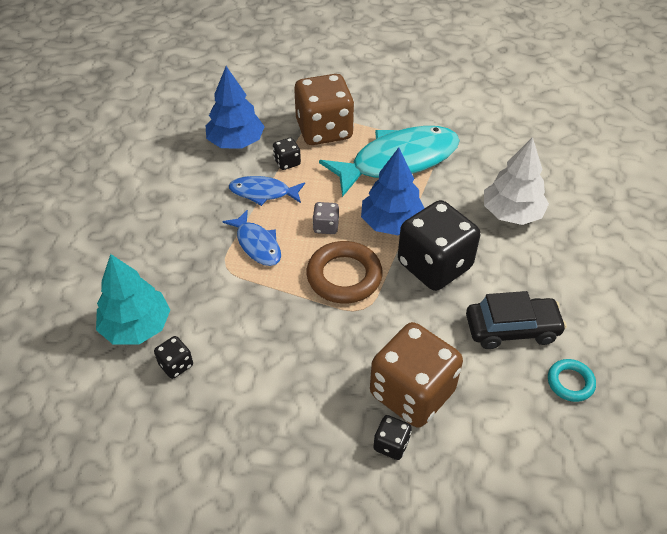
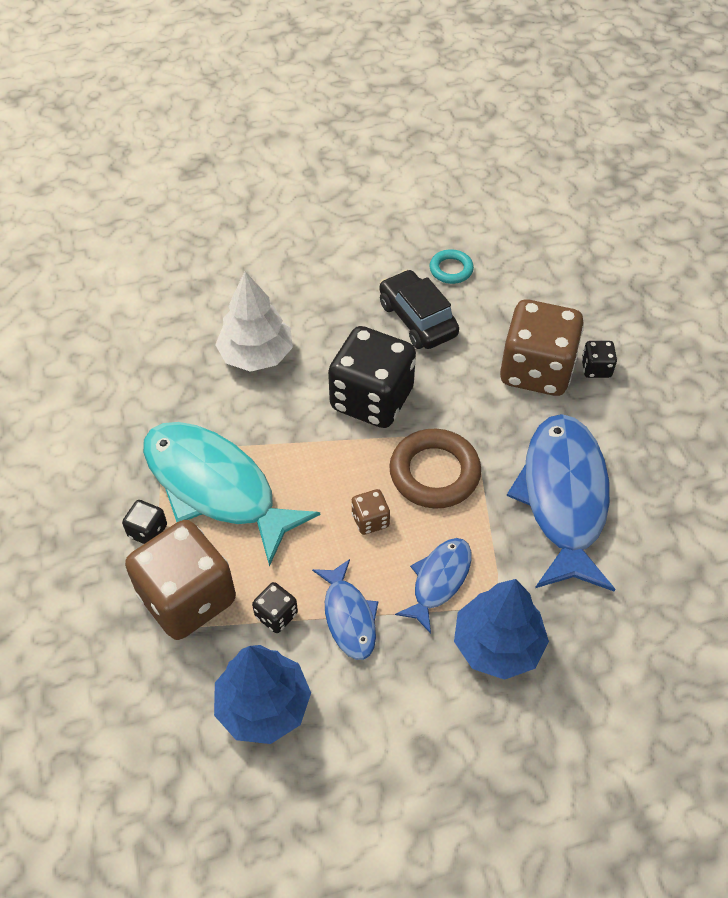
camera: 115 degrees left, 5 degrees up
(136, 326) = (629, 645): turquoise tree -> none
(176, 365) = (644, 576): black dice -> black dice (148, 531)
(273, 347) = (563, 498): none -> blue fish
(326, 226) = (370, 520): grey dice -> brown dice
(392, 223) = (329, 457): blue tree -> blue tree (497, 644)

